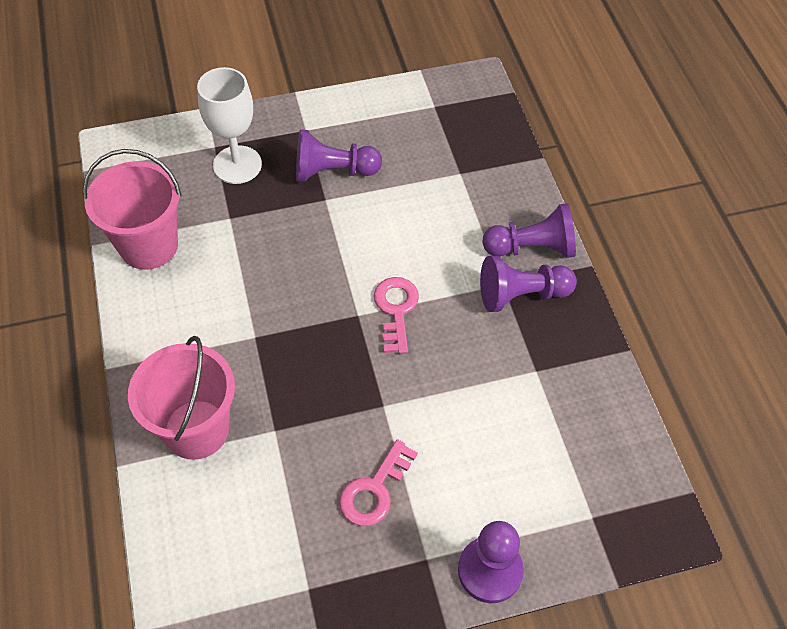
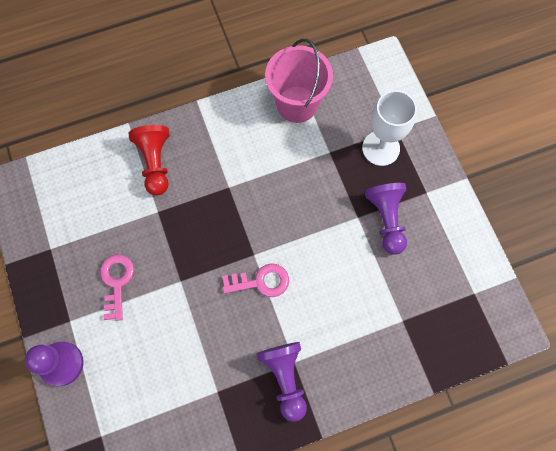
camera: 85 degrees right, 15 degrees up
(196, 429) = (155, 163): pink bucket -> red pawn
(374, 490) = (116, 282): pink key -> pink key turned 60 degrees clockwise
(532, 248) = (332, 385): purple pawn -> none

